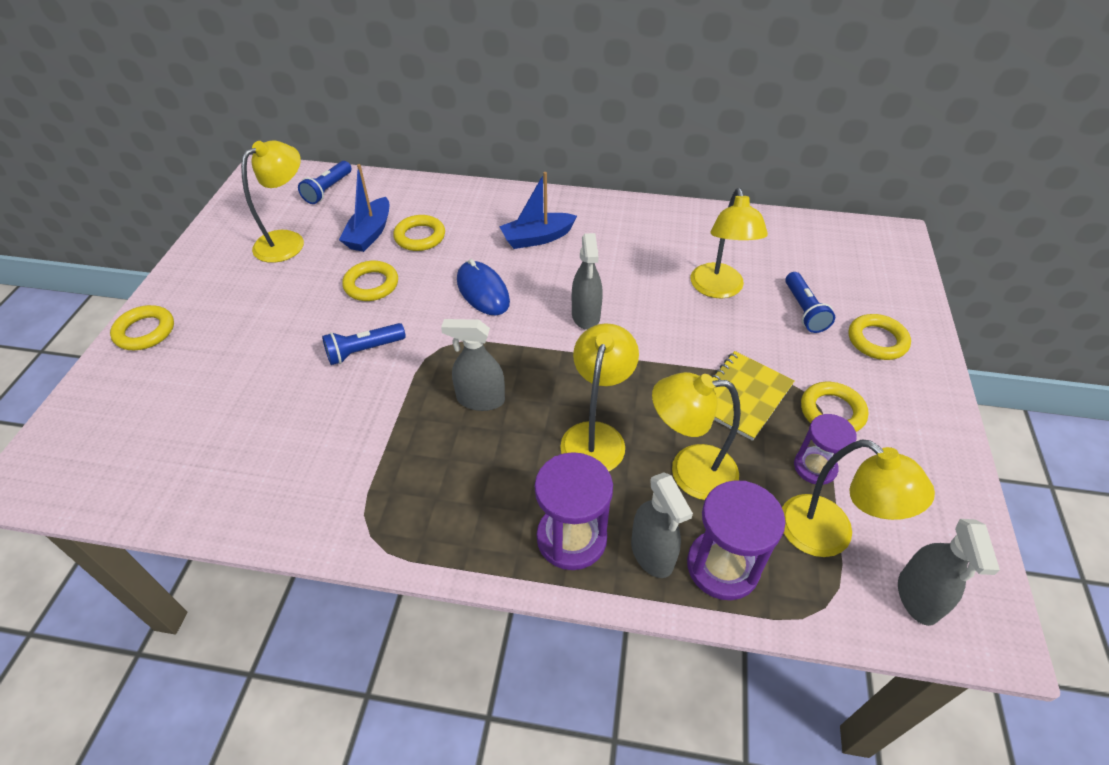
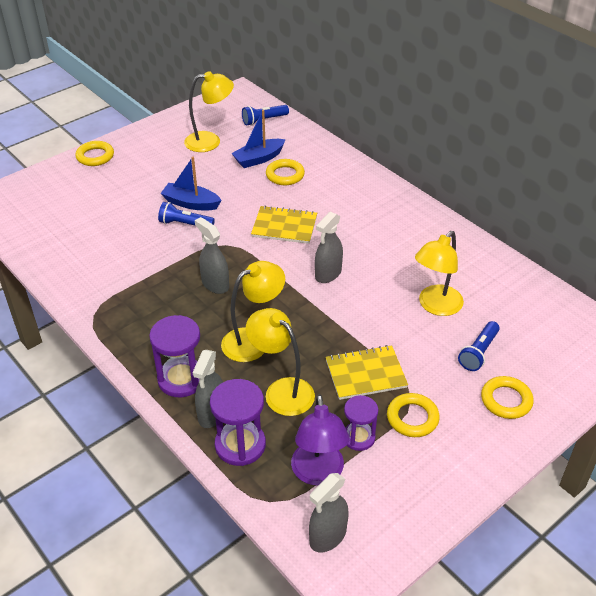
camera: 40 degrees right, 5 degrees down
(371, 285) = (227, 190): yellow ring -> none
(483, 291) = (284, 226): blue mouse -> yellow notebook
(537, 238) = (355, 212): blue boat -> blue boat (191, 203)
(829, 536) = (318, 474): yellow lamp -> purple lamp

